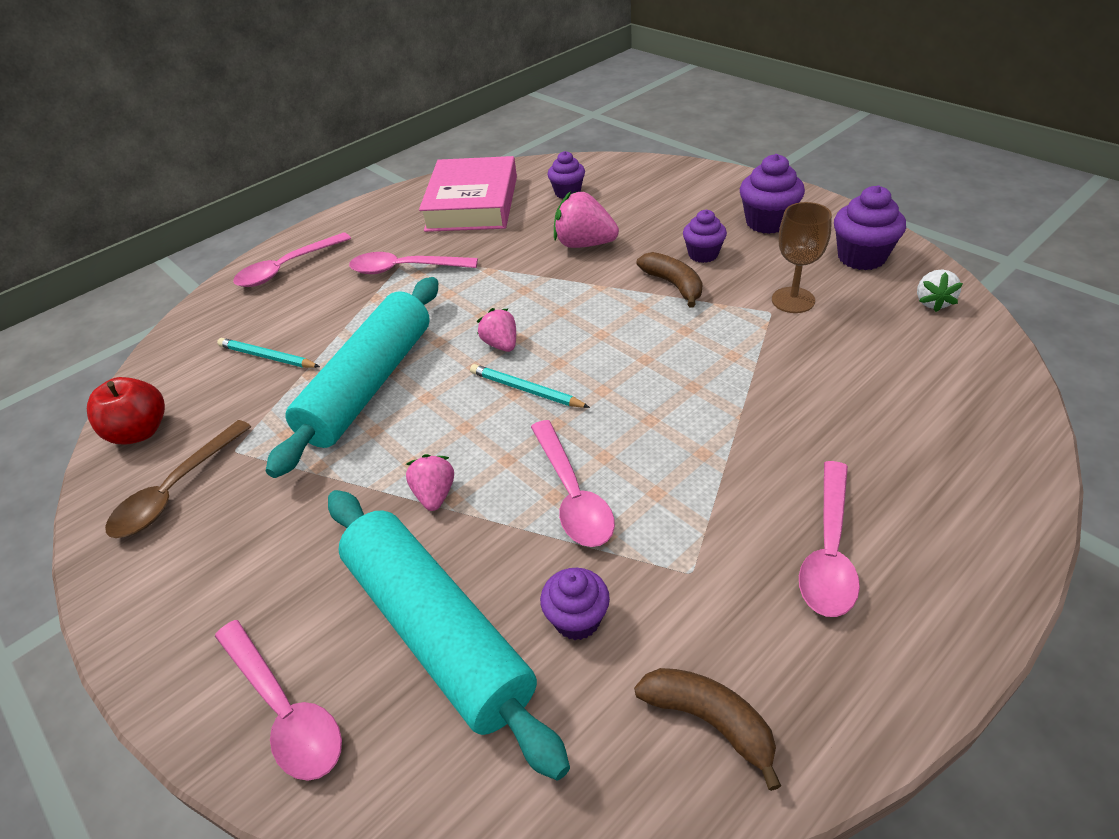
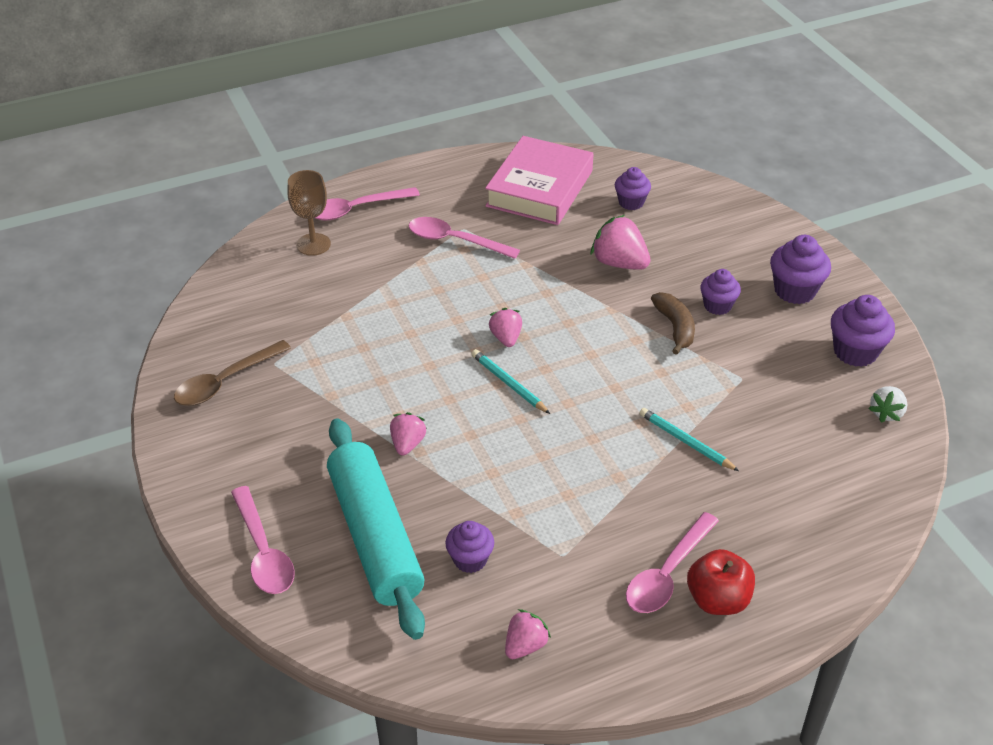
camera: 15 degrees right, 0 degrees up
(140, 432) = (209, 326): red apple -> red apple (717, 600)
(267, 357) = (318, 291): turquoise pencil -> turquoise pencil (685, 441)
(369, 385) = (390, 341): turquoise rolling pin -> none
(572, 495) = (506, 476): pink spoon -> none
(709, 721) = (525, 645): brown banana -> pink strawberry
(793, 300) = (768, 373): brown goblet -> brown goblet (313, 244)

